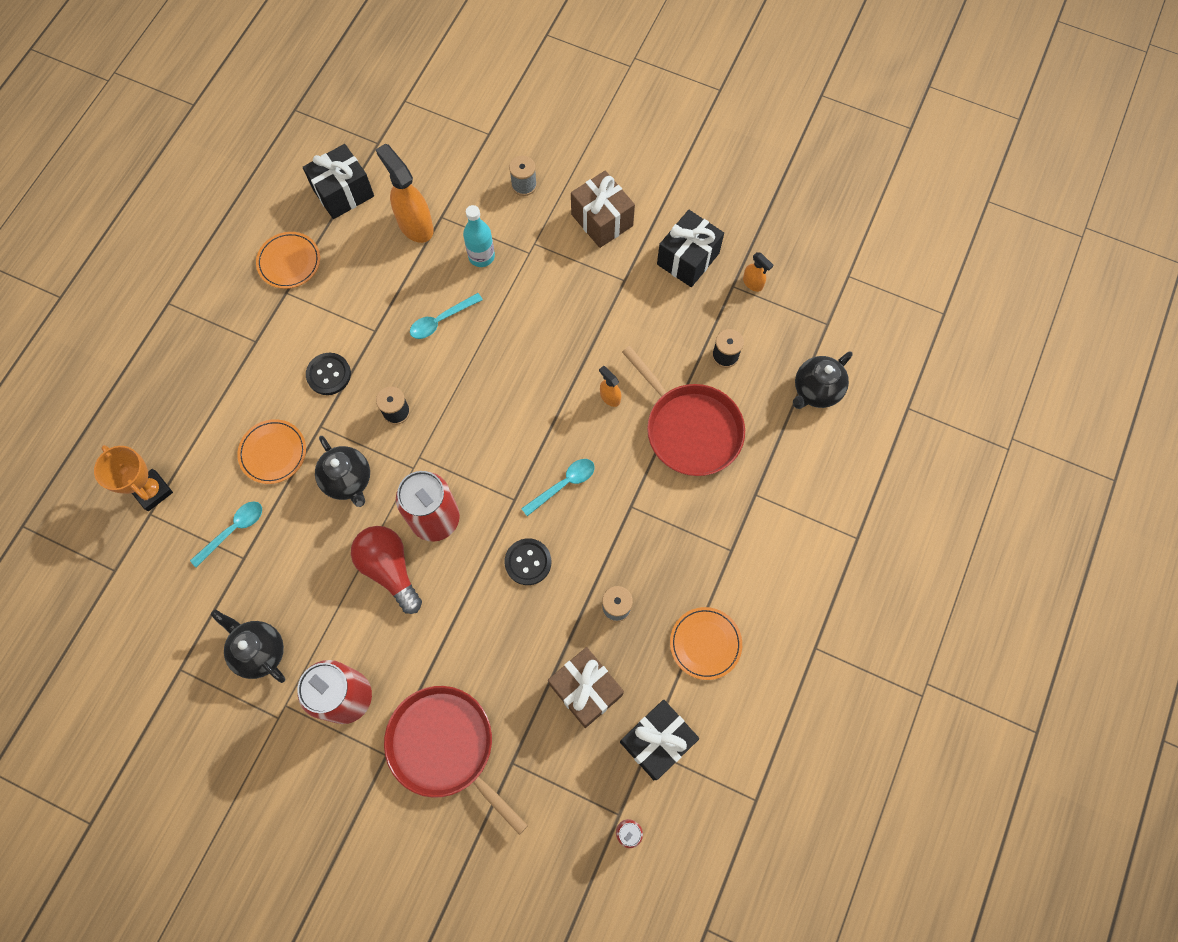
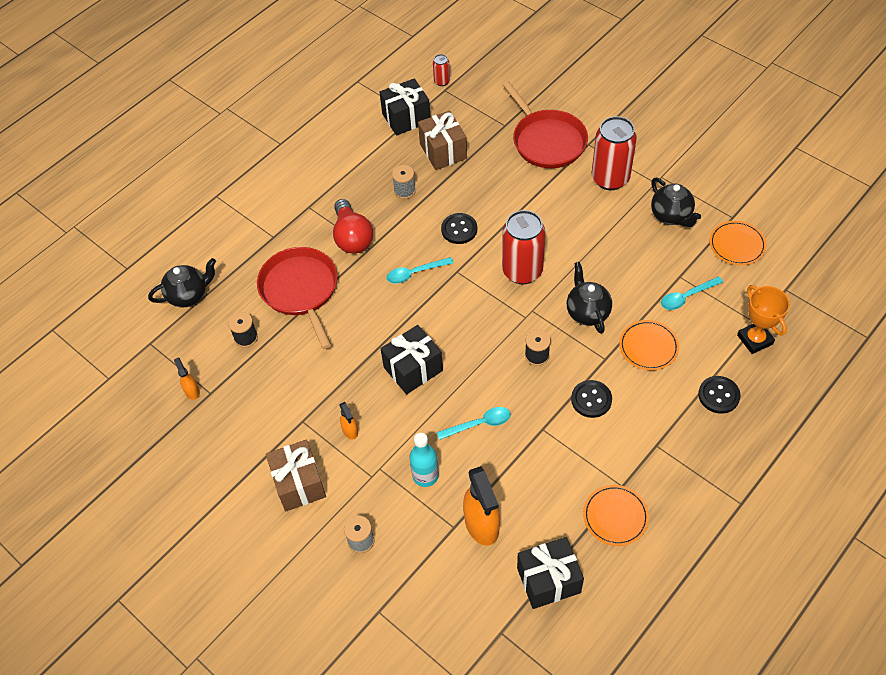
camera: 160 degrees left, 15 degrees down
(192, 412) = (718, 395): none -> black button
(389, 569) = (565, 246): red light bulb -> red light bulb (352, 237)
(610, 397) = (354, 327): orange spray bottle -> orange spray bottle (350, 431)
(688, 259) = (237, 426): black gift -> black gift (413, 369)
(705, 643) = (352, 159): orange plate -> orange plate (737, 245)

